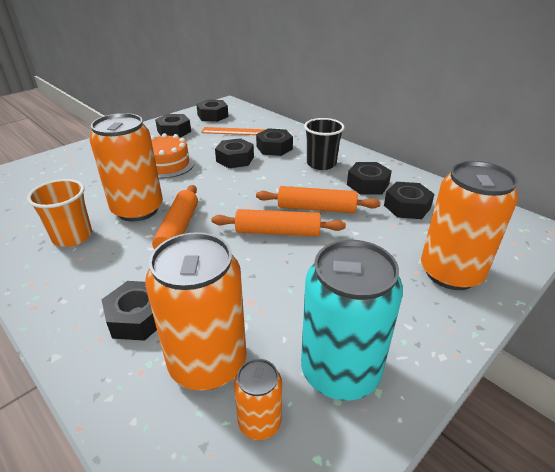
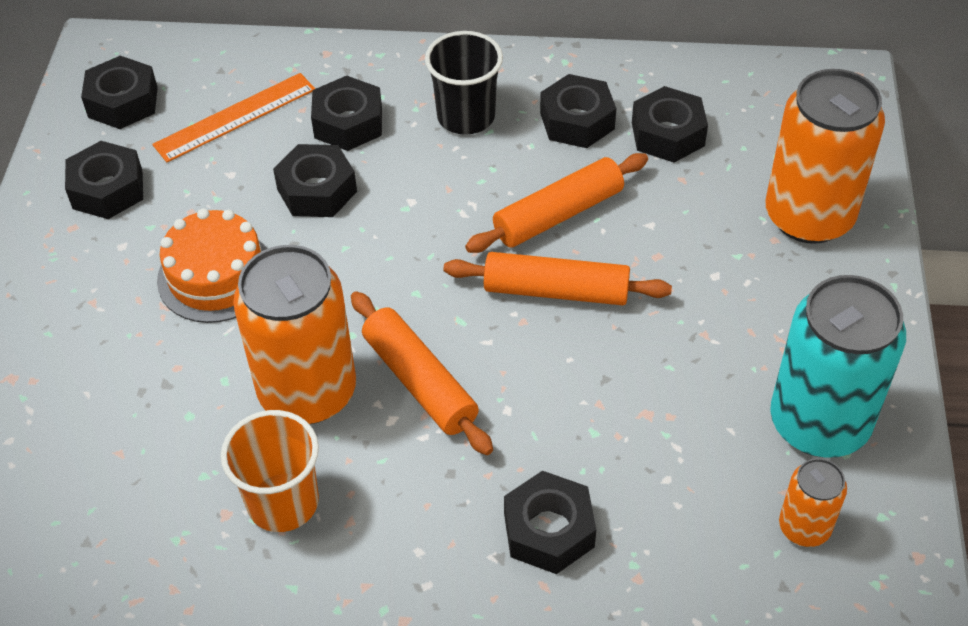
camera: 40 degrees left, 15 degrees up
(208, 363) = (691, 515): orange can -> none
(278, 232) = (556, 291): orange rolling pin -> orange rolling pin turned 45 degrees clockwise

